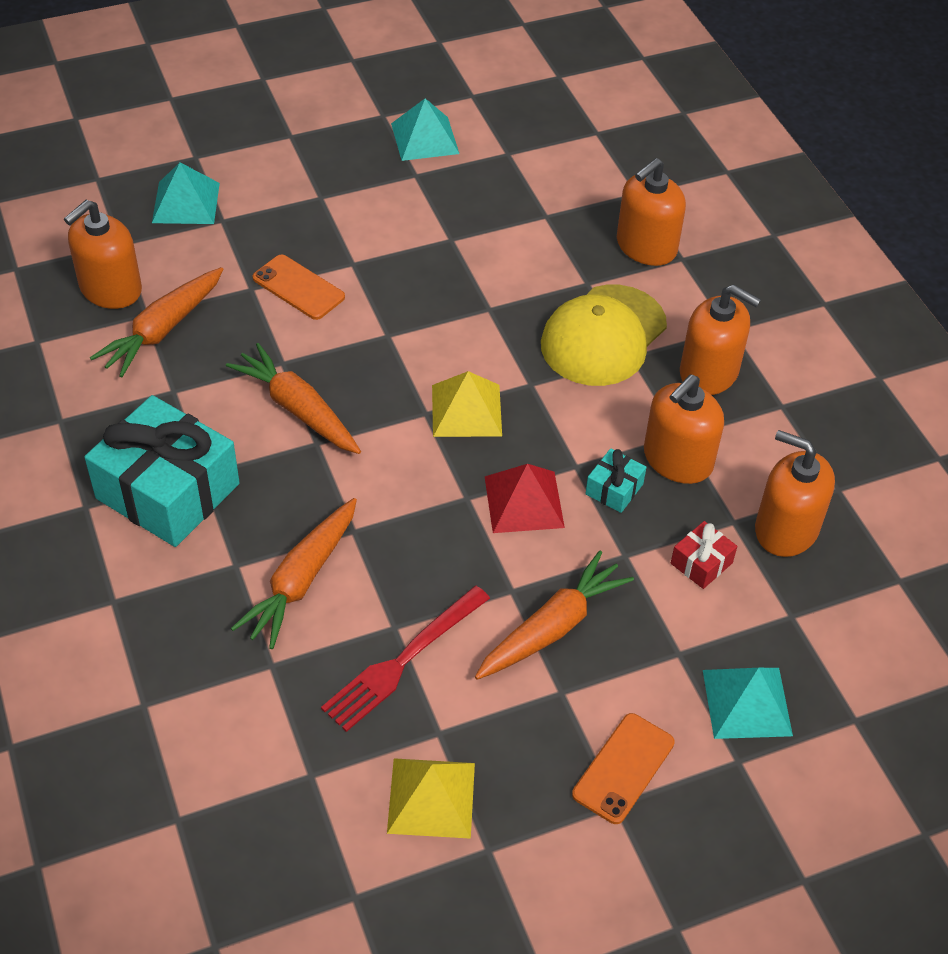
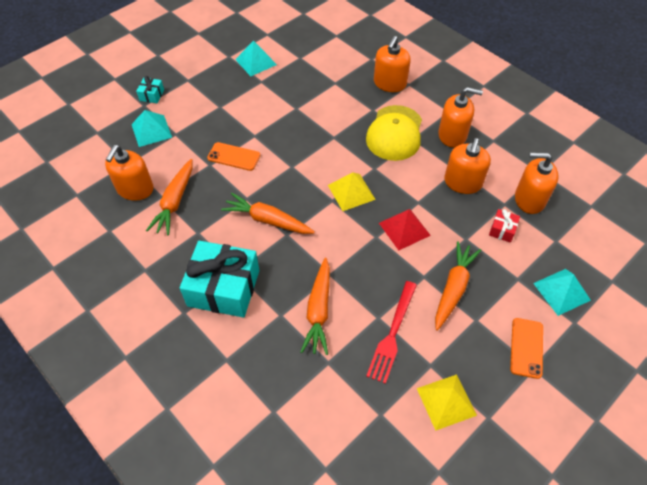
camera: 20 degrees left, 5 degrees up
(614, 489) = (442, 207): turquoise gift -> turquoise gift (152, 95)

